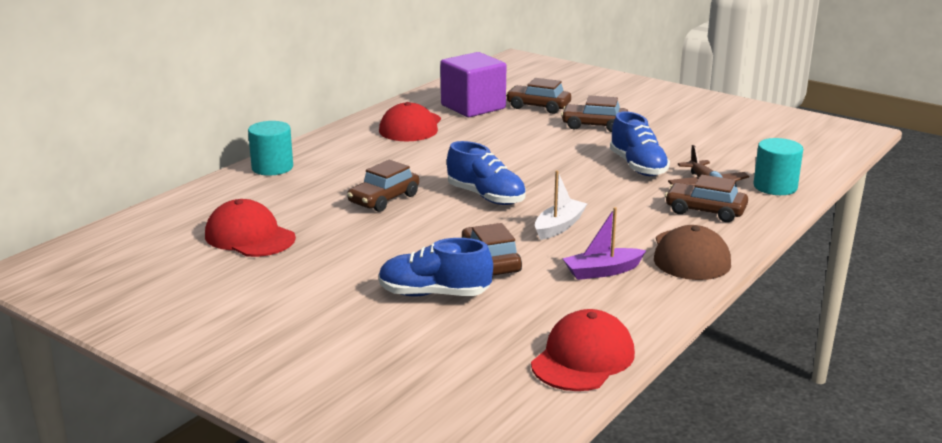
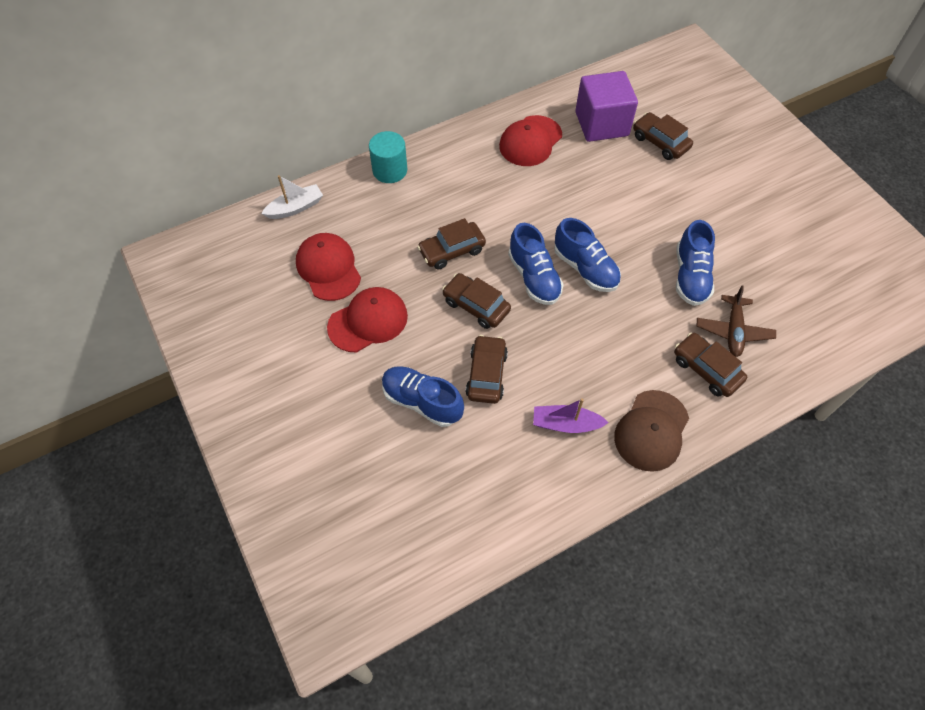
camera: 25 degrees right, 35 degrees up
(533, 182) = (585, 268): none -> blue shoe
(559, 226) = (568, 345): white boat -> white boat (295, 208)
(583, 358) = (484, 532): red cap -> red cap (368, 321)
(594, 125) = (692, 193): brown car -> brown car (476, 306)
(775, 187) = (795, 355): turquoise cylinder -> none

